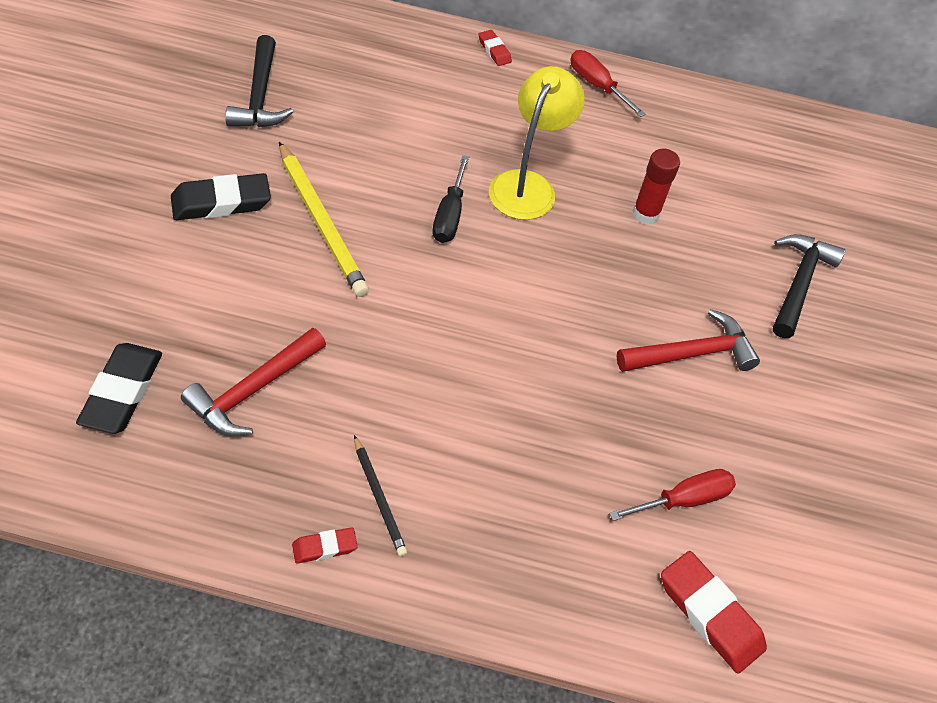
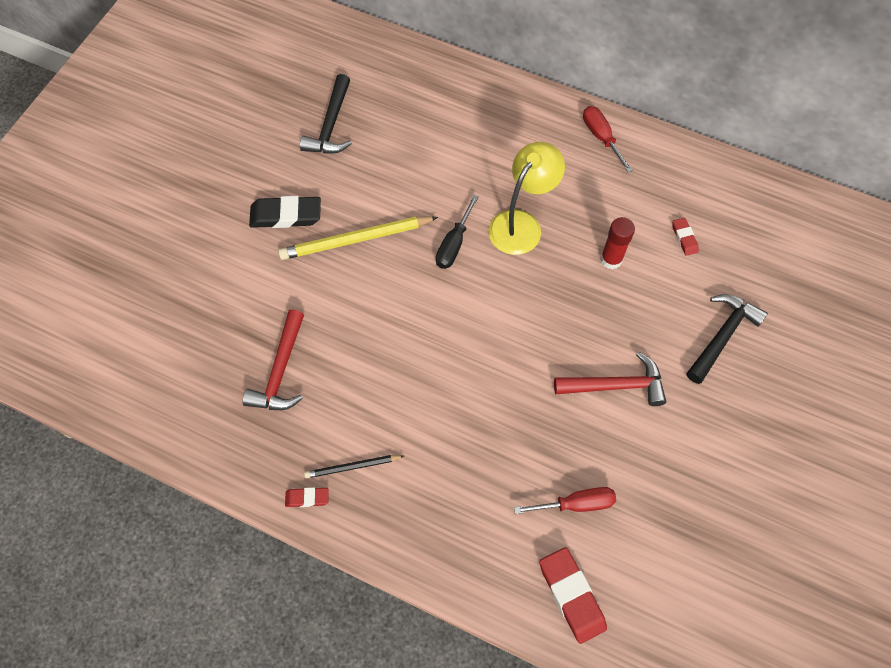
camera: 20 degrees right, 10 degrees up
(122, 392) = (192, 360): black eraser -> none
(253, 390) = (280, 371): red hammer -> red hammer turned 45 degrees counterclockwise
(322, 222) = (356, 240): yellow pencil -> yellow pencil turned 90 degrees clockwise
(379, 498) = (352, 467): black pencil -> black pencil turned 90 degrees clockwise
(494, 51) = (523, 98): red eraser -> red eraser (684, 238)

